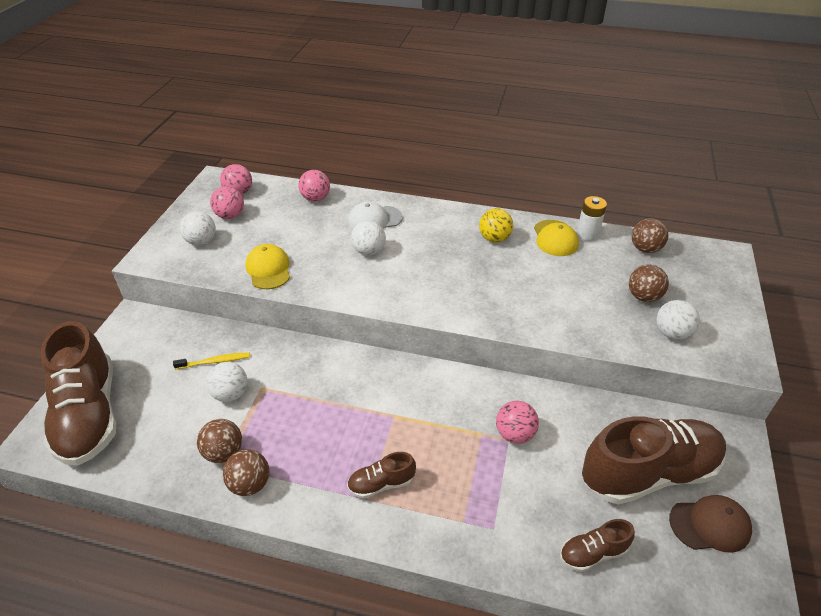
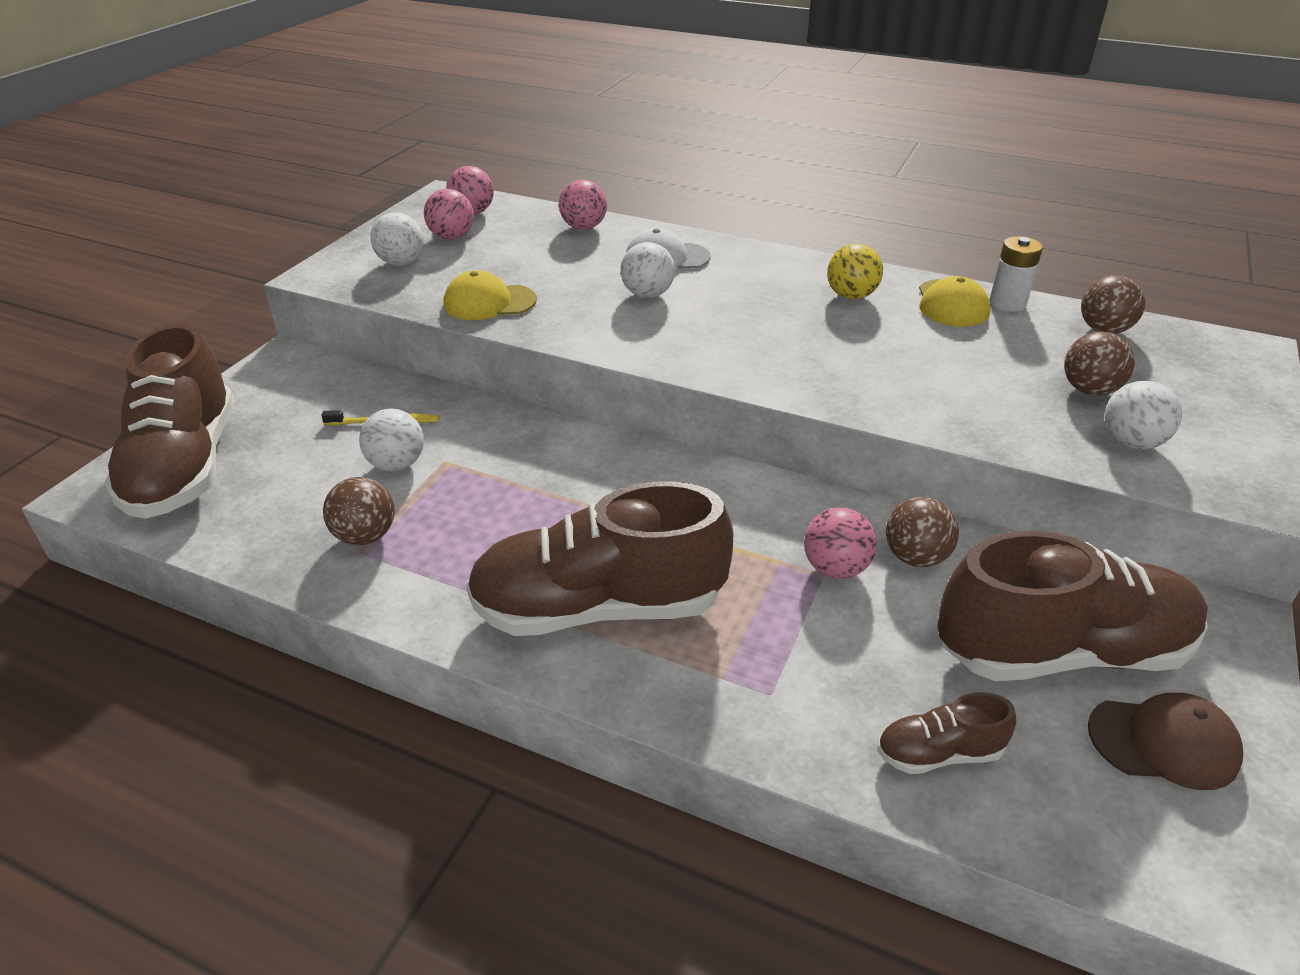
camera: 10 degrees right, 5 degrees down
(250, 484) = (393, 581): brown ball -> brown ball (915, 557)
(268, 269) = (489, 302): yellow cap -> yellow cap turned 90 degrees counterclockwise
(381, 484) = (598, 607): brown shoe -> brown shoe, size x2.24

